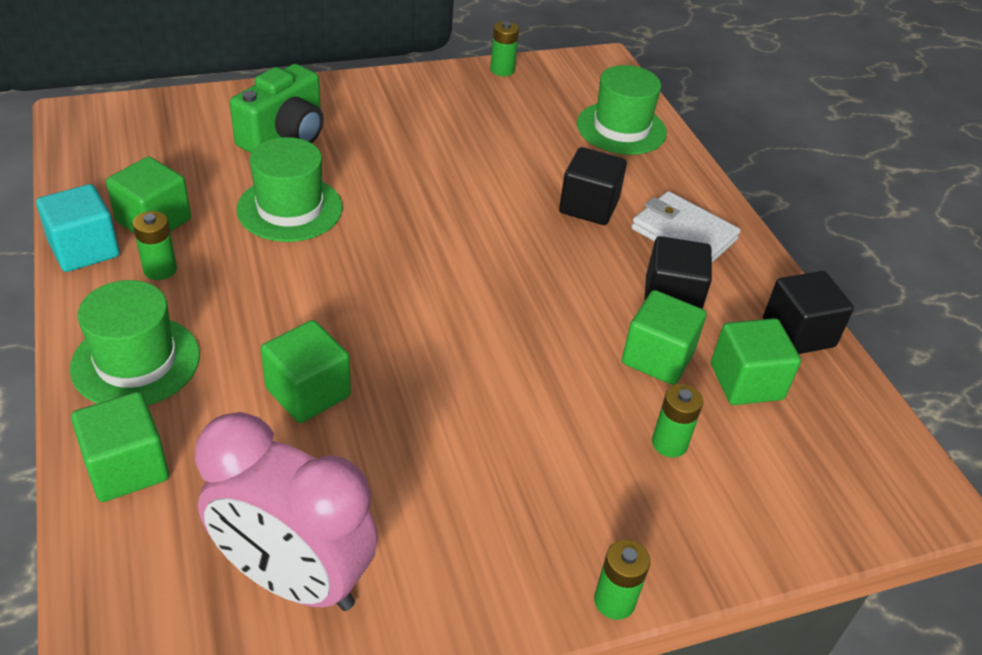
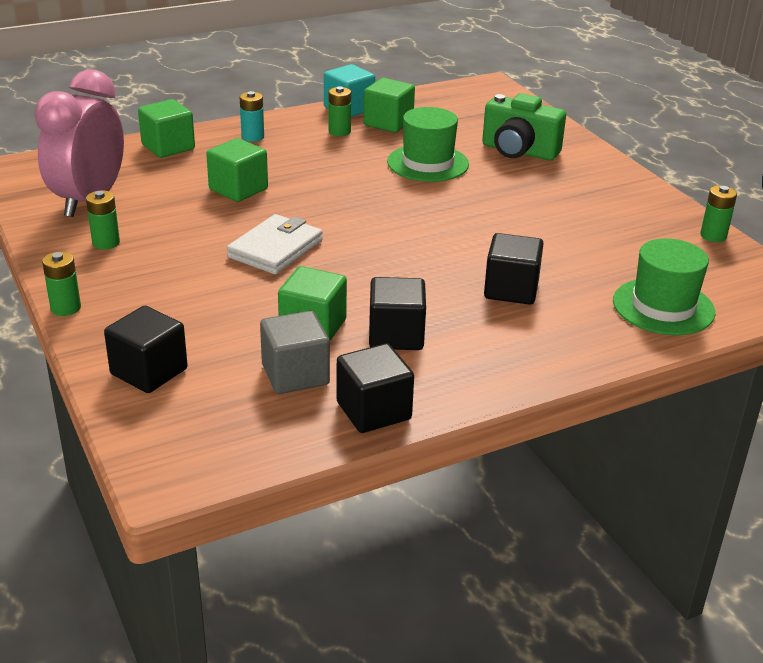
camera: 85 degrees right, 10 degrees down
(136, 361) = (252, 137): green hat -> turquoise battery
(669, 443) = (214, 332): green battery -> green battery (106, 243)
(683, 234) = (498, 344): white wallet -> white wallet (275, 249)
(746, 382) = (295, 375): green cube -> grey cube
(753, 508) = (149, 372): none -> black cube

